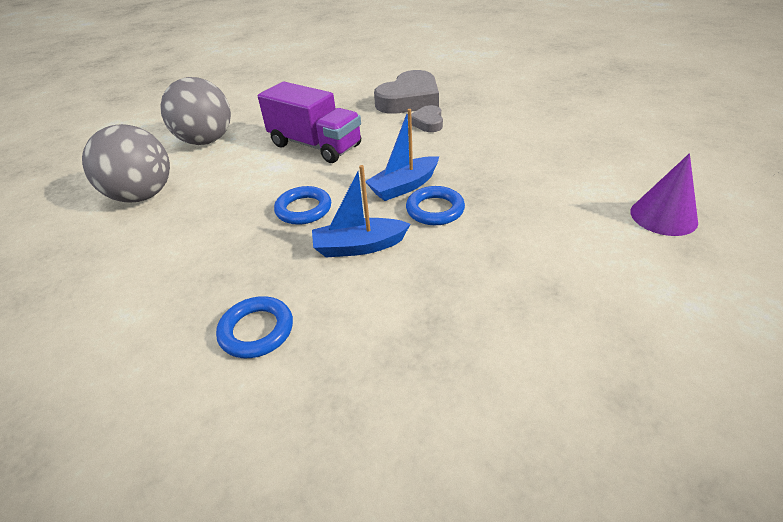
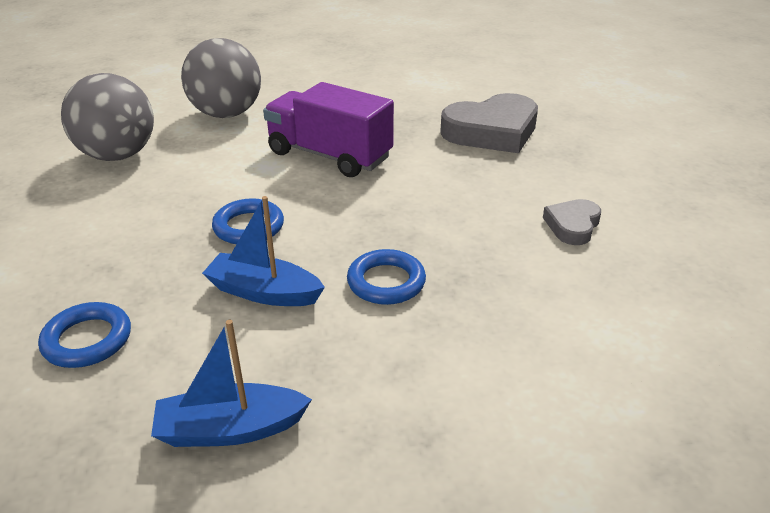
camera: 25 degrees right, 5 degrees down
(315, 145) = (329, 156): purple truck -> purple truck turned 150 degrees clockwise
(404, 186) = (378, 240): blue boat -> blue boat (230, 429)
(427, 122) = (485, 168): grey heart -> grey heart (572, 225)
(663, 216) = (678, 411): purple cone -> none

